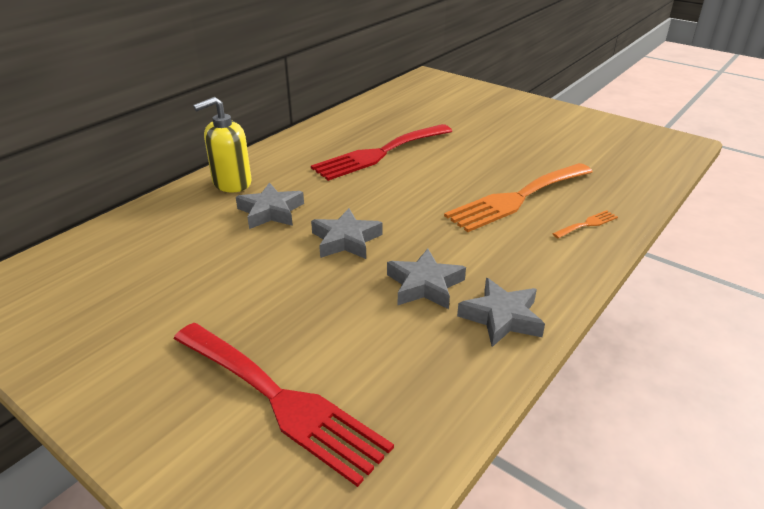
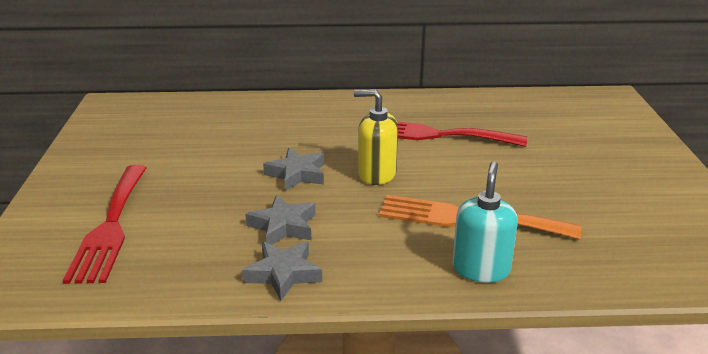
camera: 50 degrees right, 5 degrees down
(231, 183) = (306, 106): yellow soap dispenser -> yellow soap dispenser (376, 174)
(271, 212) = (292, 134): grey star -> none
(587, 224) = (480, 269): orange fork -> turquoise soap dispenser

